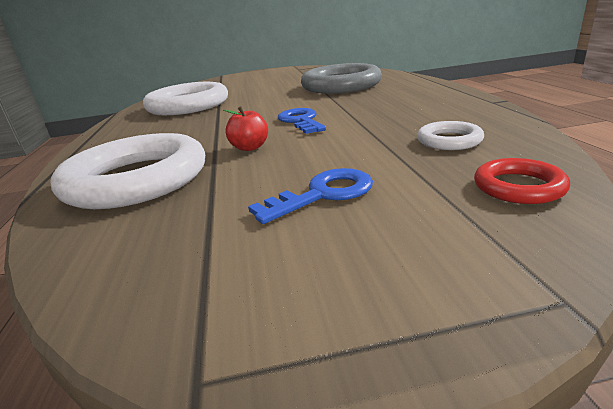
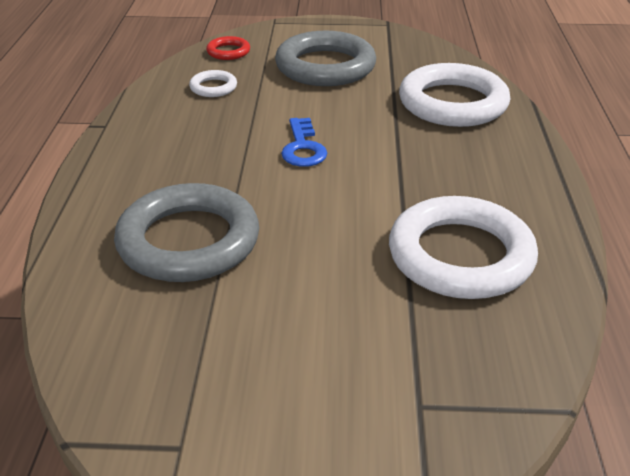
camera: 170 degrees left, 10 degrees up
(250, 147) = (363, 118): red apple -> none
(323, 194) = (325, 66): blue key -> grey ring

